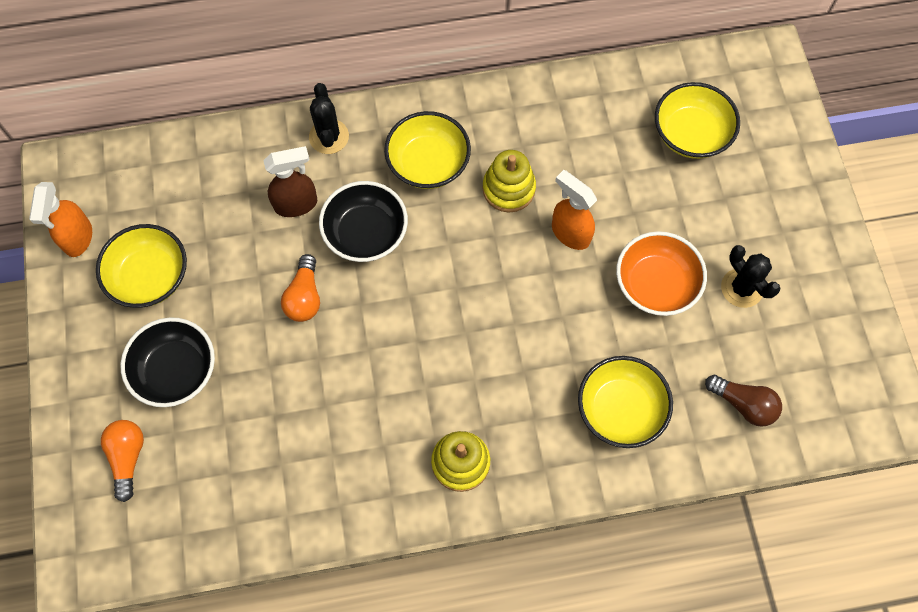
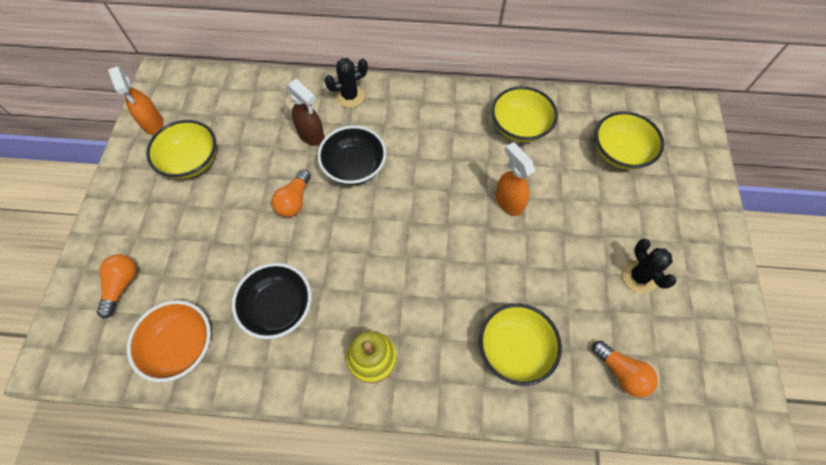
camera: 15 degrees right, 5 degrees down
(78, 238) = (153, 124): orange spray bottle -> orange spray bottle turned 45 degrees counterclockwise
(176, 371) = (182, 231): black bowl -> black bowl (278, 307)
(296, 204) = (311, 135): brown spray bottle -> brown spray bottle turned 45 degrees clockwise
(329, 137) = (350, 96): black cactus -> black cactus turned 60 degrees clockwise
(428, 163) = (415, 129): yellow bowl -> yellow bowl (519, 126)
(508, 189) = (470, 160): yellow stacking toy -> none
(655, 284) = (567, 256): orange bowl -> orange bowl (181, 346)
(743, 404) = (621, 372): brown light bulb -> orange light bulb

